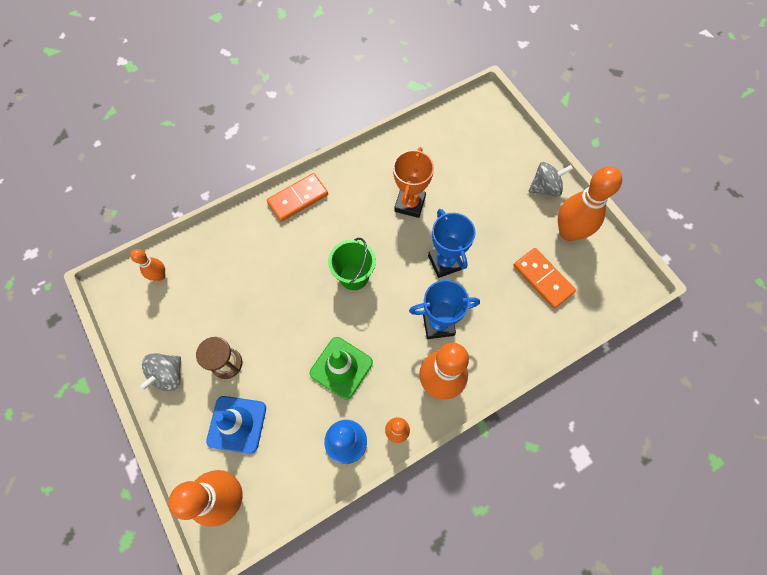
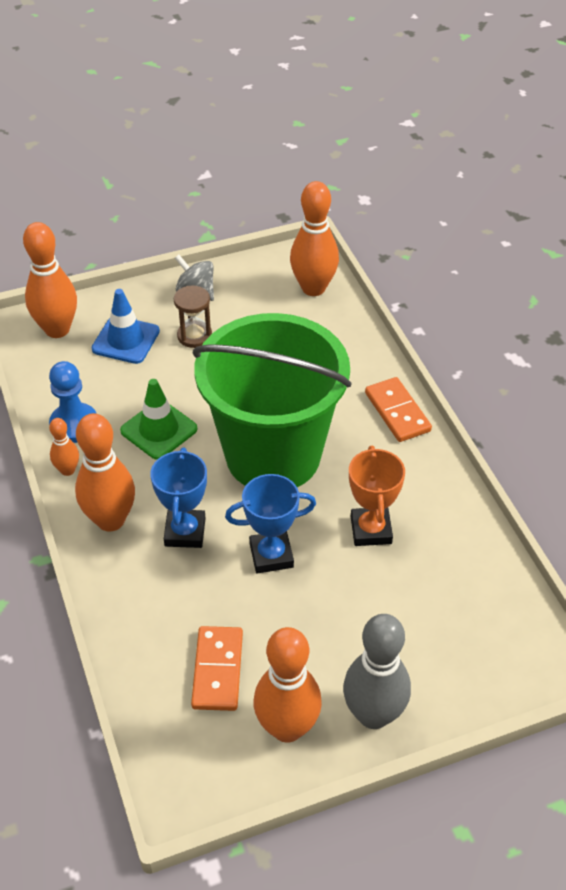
camera: 100 degrees right, 20 degrees down
(160, 276) = (313, 288): orange bowling pin -> orange bowling pin, size x1.95
(354, 276) = (273, 455): green bucket -> green bucket, size x2.47
(410, 204) = (371, 530): orange trophy -> orange trophy turned 60 degrees clockwise
(543, 279) = (217, 670): orange domino -> orange domino turned 60 degrees counterclockwise
(545, 187) = (373, 714): grey spinning top -> grey bowling pin

